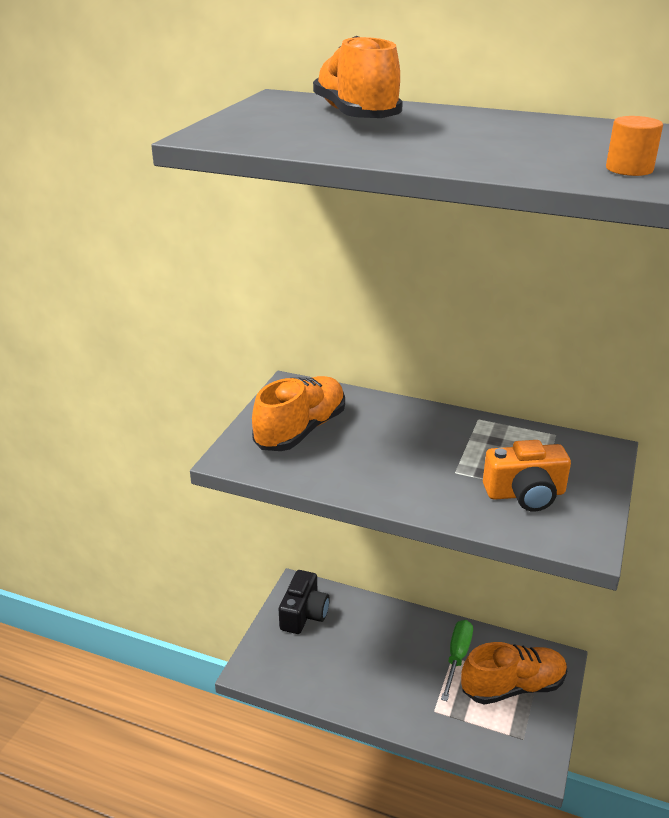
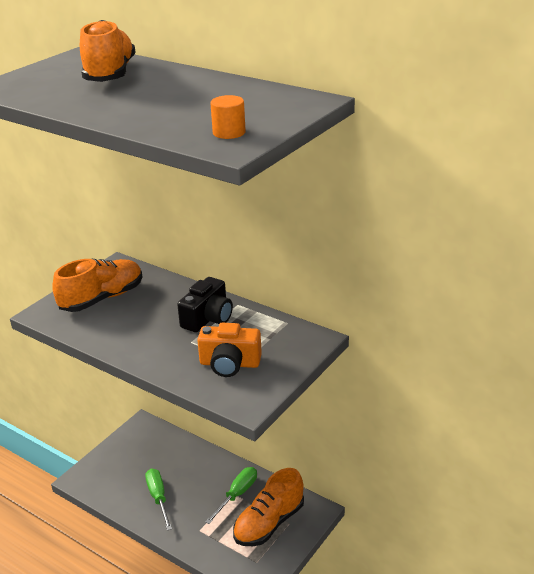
camera: 15 degrees right, 0 degrees up
(304, 614) = (137, 445): black camera -> black camera (208, 318)
(363, 678) = (158, 498): none -> green screwdriver
(513, 686) = (269, 523): orange shoe -> orange shoe turned 135 degrees clockwise

